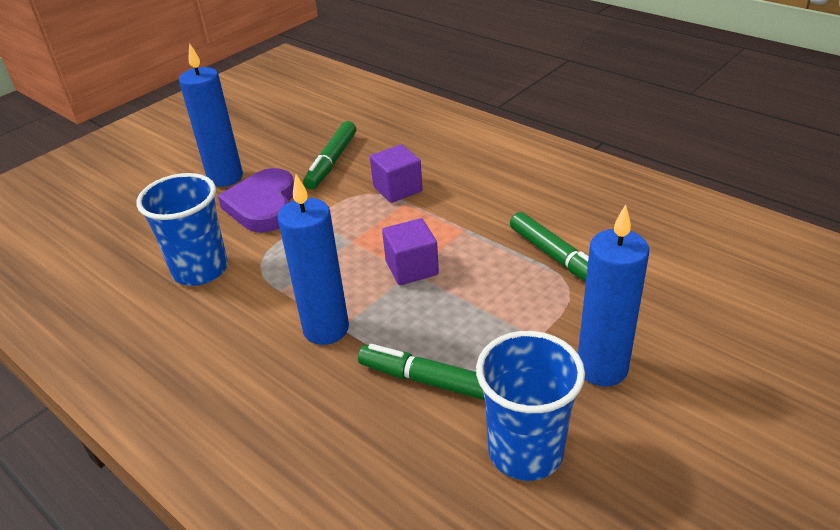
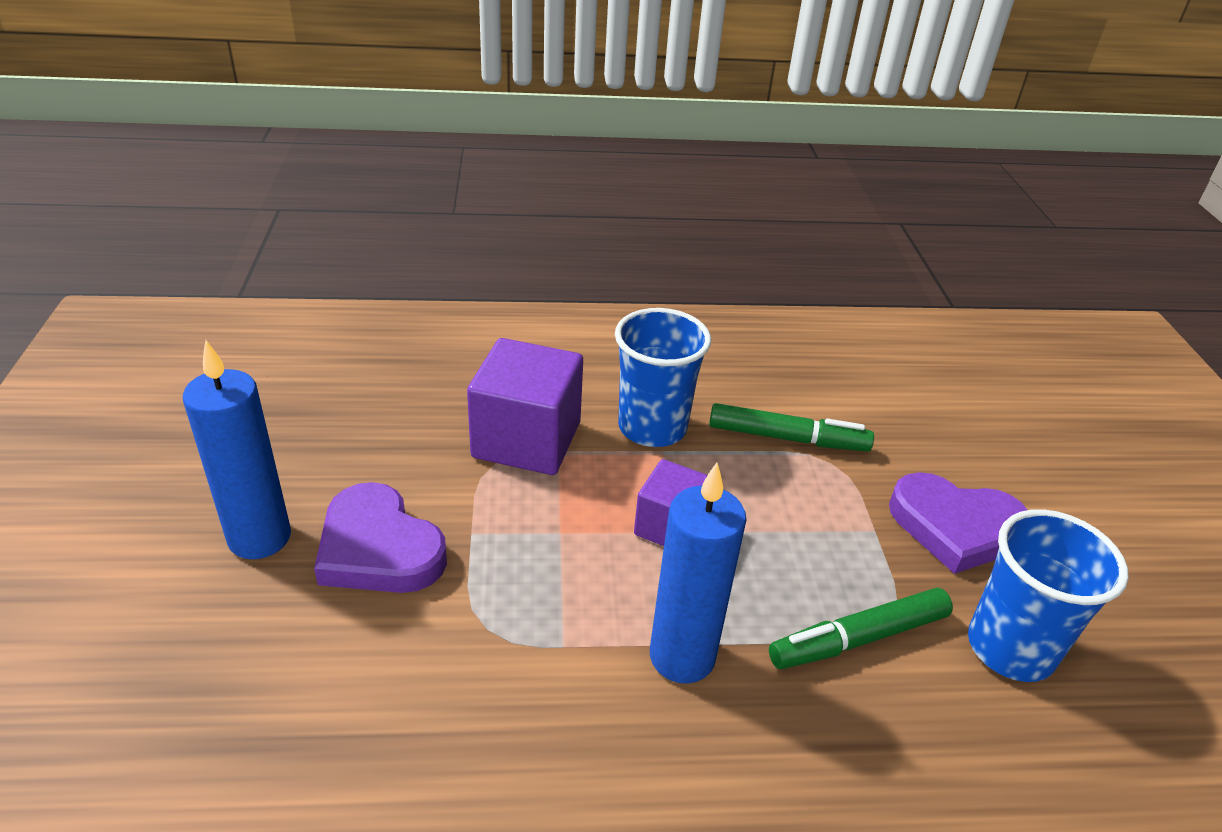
camera: 50 degrees left, 0 degrees up
(200, 270) = (415, 688): blue cup -> blue cup (652, 427)
(332, 162) = (393, 443): green marker -> none
(397, 189) = (526, 440): purple cube -> purple cube, size x1.65
(602, 368) = (956, 527): blue candle -> purple heart

